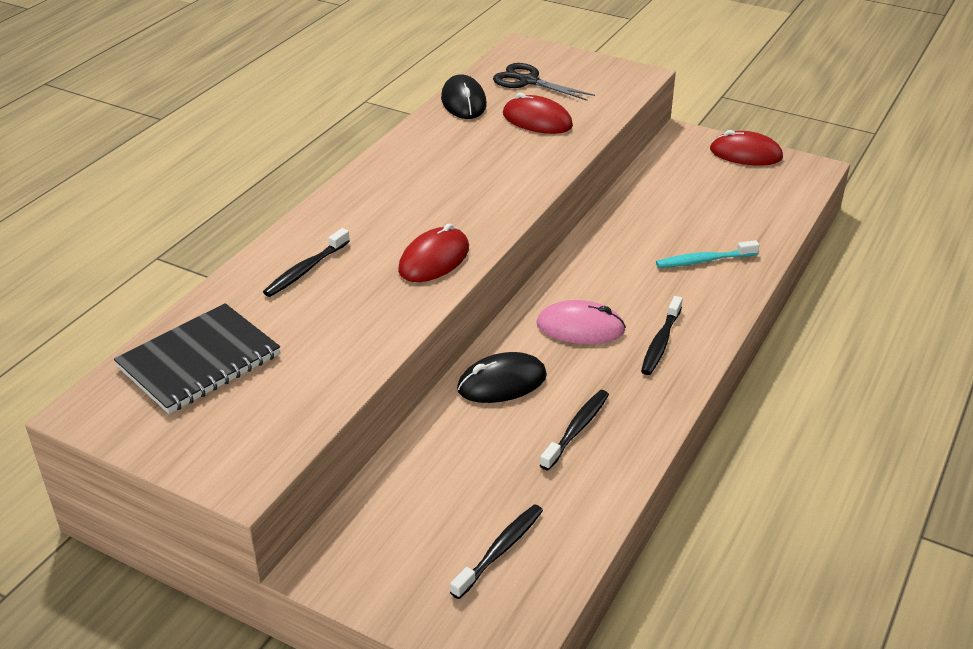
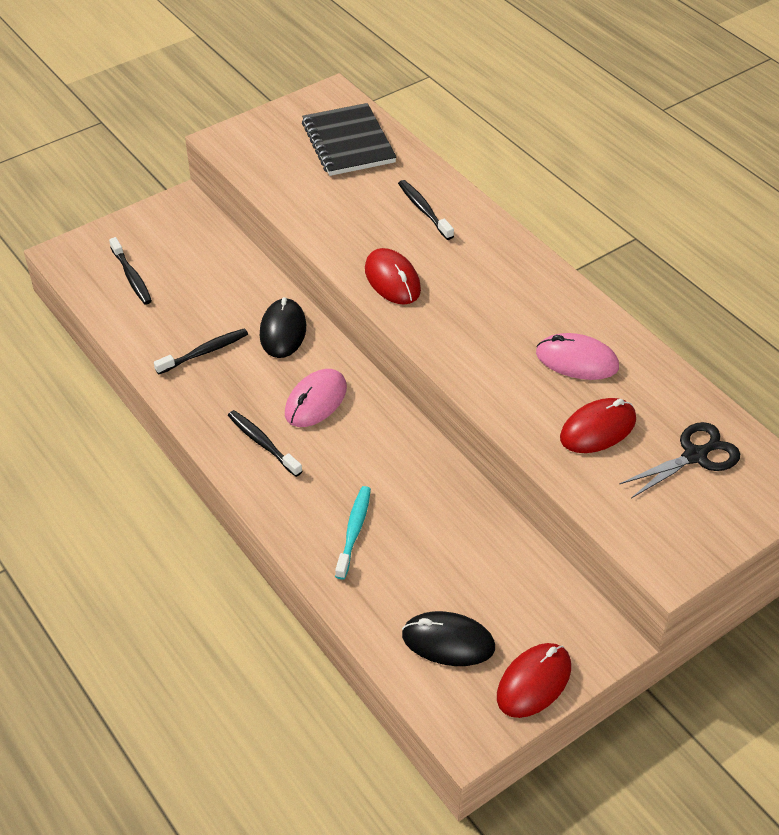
camera: 115 degrees right, 10 degrees up
(463, 102) = (667, 386): black mouse -> black mouse (448, 641)
(467, 142) = (577, 360): none -> pink mouse
(577, 429) = (205, 352): black toothbrush -> black toothbrush turned 90 degrees counterclockwise

